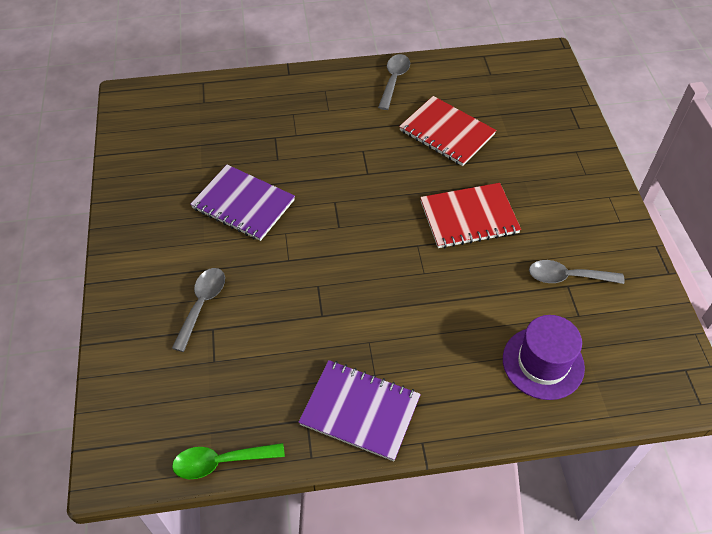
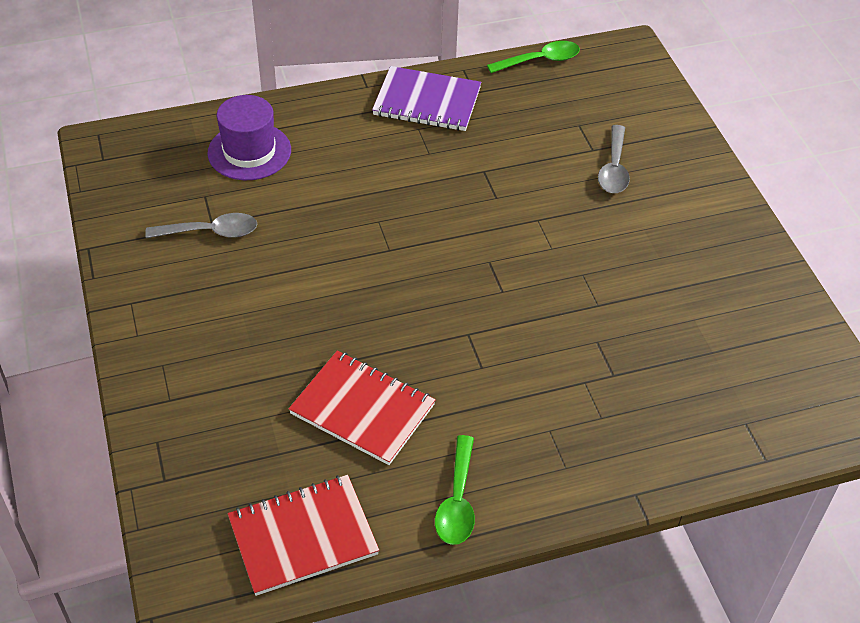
camera: 170 degrees right, 5 degrees down
(243, 204) = (616, 276): purple notebook -> none
(394, 80) = (457, 501): grey spoon -> green spoon
(469, 217) = (327, 288): red notebook -> red notebook (303, 536)

